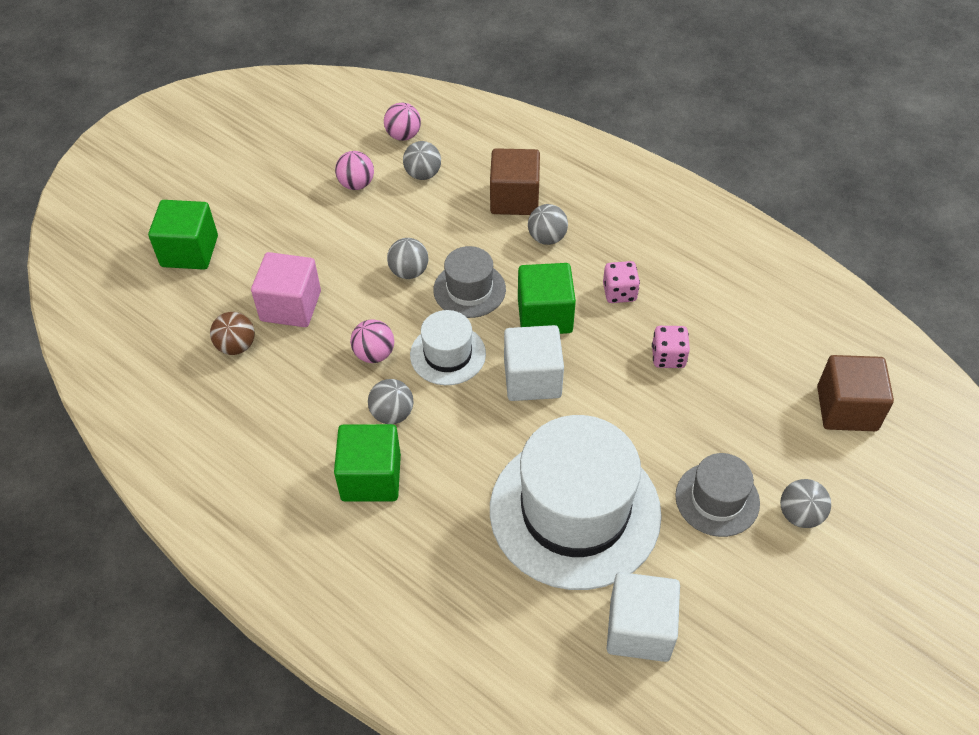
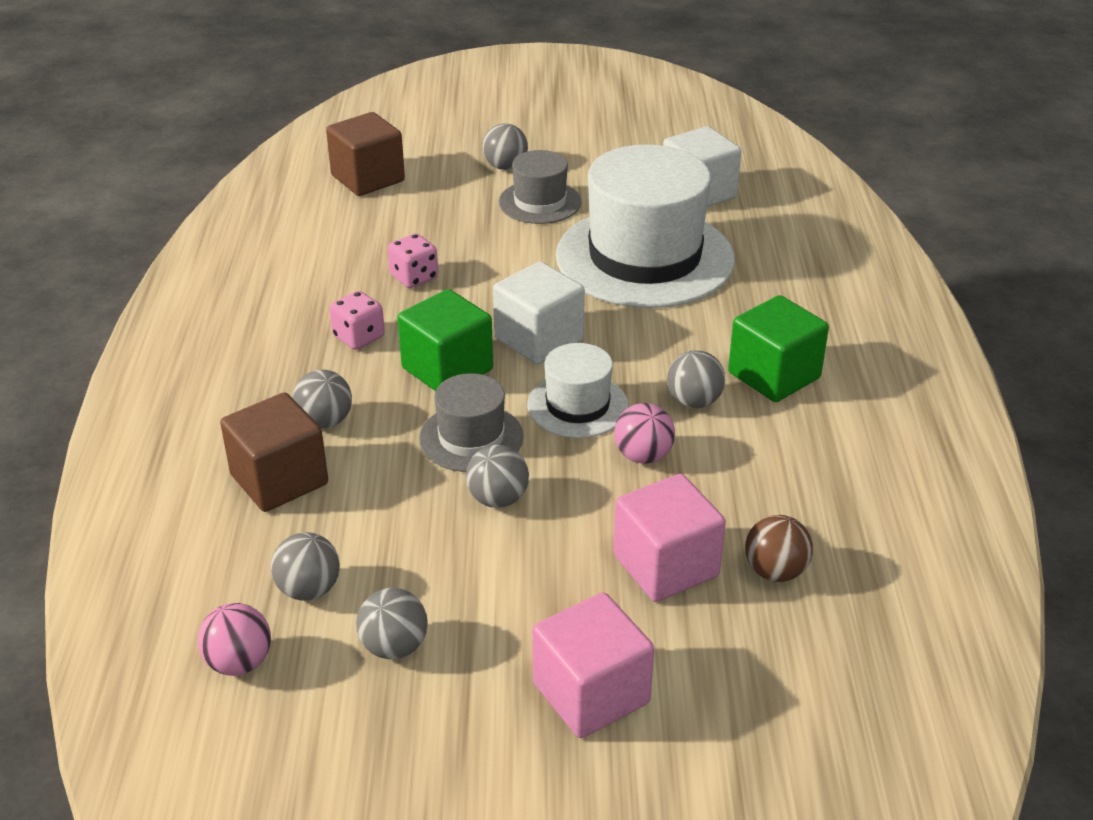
camera: 130 degrees left, 15 degrees down
(189, 251) = (708, 739): green cube -> none
(256, 230) = (591, 693): none -> pink cube
(356, 184) = (394, 647): pink ball -> grey ball

